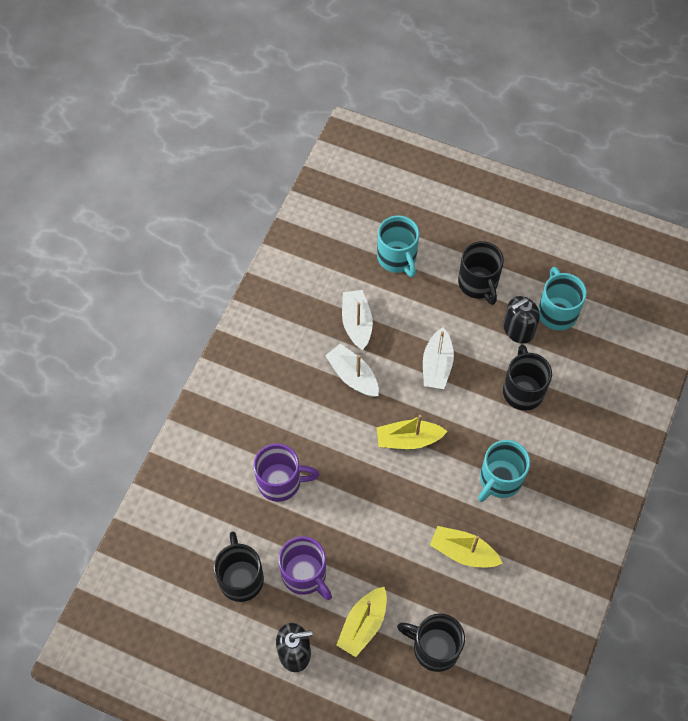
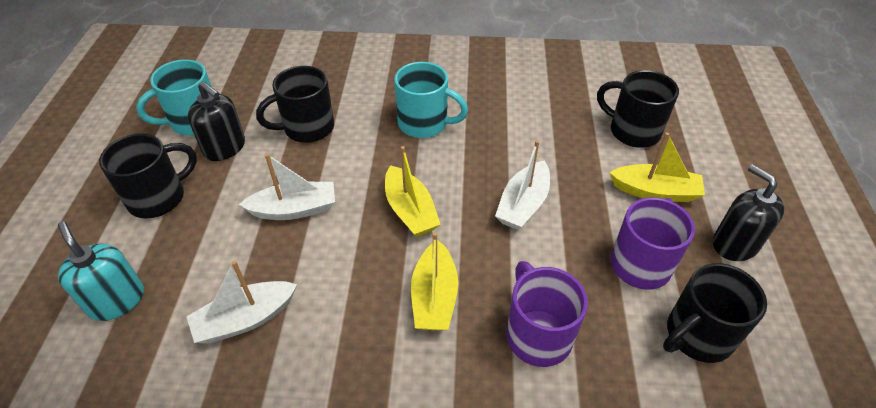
camera: 110 degrees left, 15 degrees down
(353, 376) = (337, 297): white boat -> white boat (523, 204)
(397, 258) = (116, 300): turquoise mug -> turquoise soap dispenser
(434, 647) = (632, 131): black mug -> black mug turned 120 degrees clockwise
(463, 552) = (521, 133): yellow boat -> yellow boat (434, 297)

